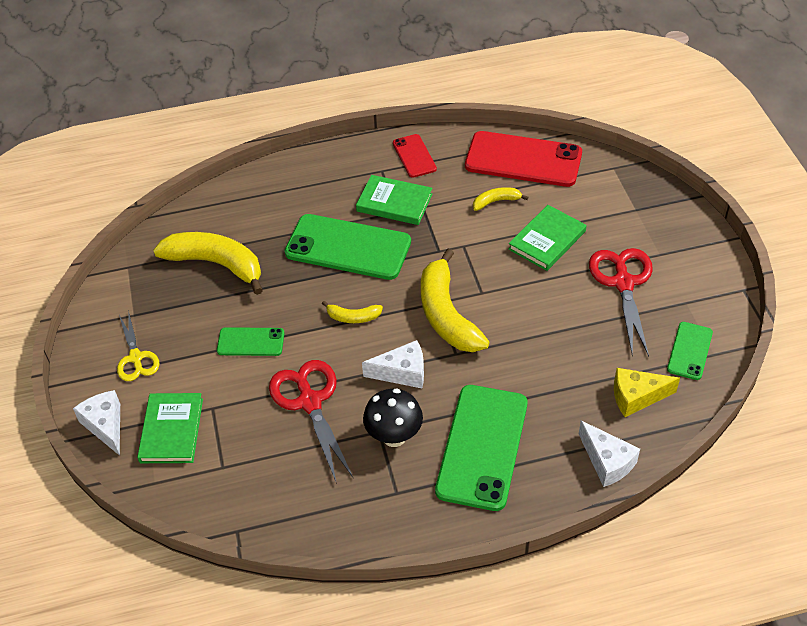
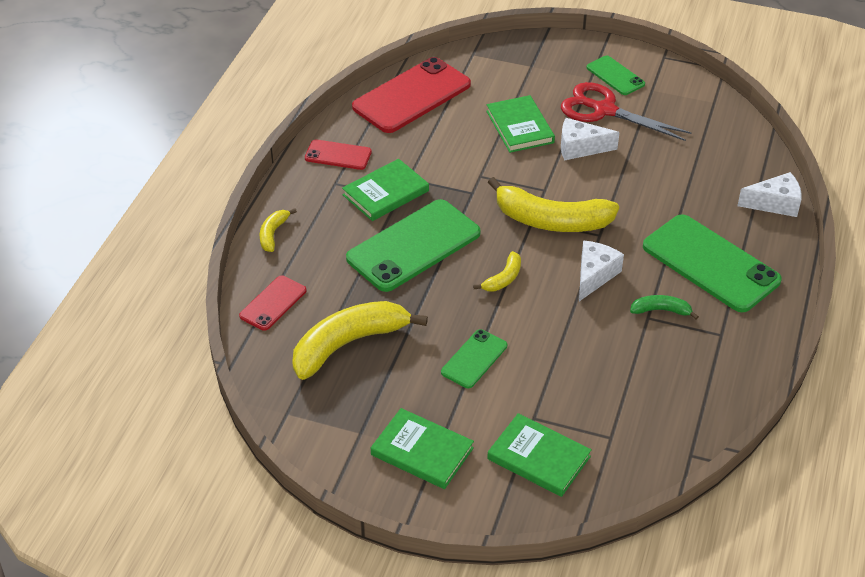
camera: 60 degrees left, 5 degrees down
(105, 425) = (493, 507): white cheese -> white cheese (580, 148)
(136, 358) = (422, 451): yellow scissors -> green book
(229, 204) = (273, 303): none -> red phone
(310, 402) = (580, 347): red scissors -> none
(394, 436) = (661, 310): black mushroom -> green banana
(496, 201) = (446, 133): yellow banana -> yellow banana (273, 234)
(636, 397) = (724, 159): yellow cheese -> none
(690, 351) = (701, 111): green phone -> green phone (615, 76)

